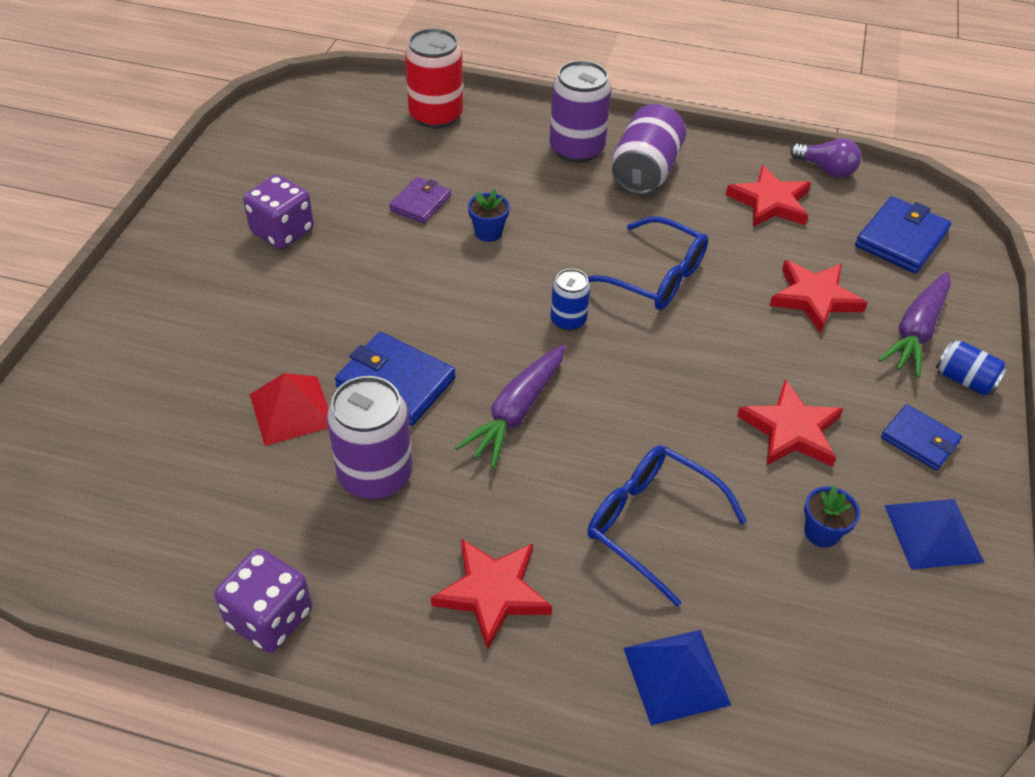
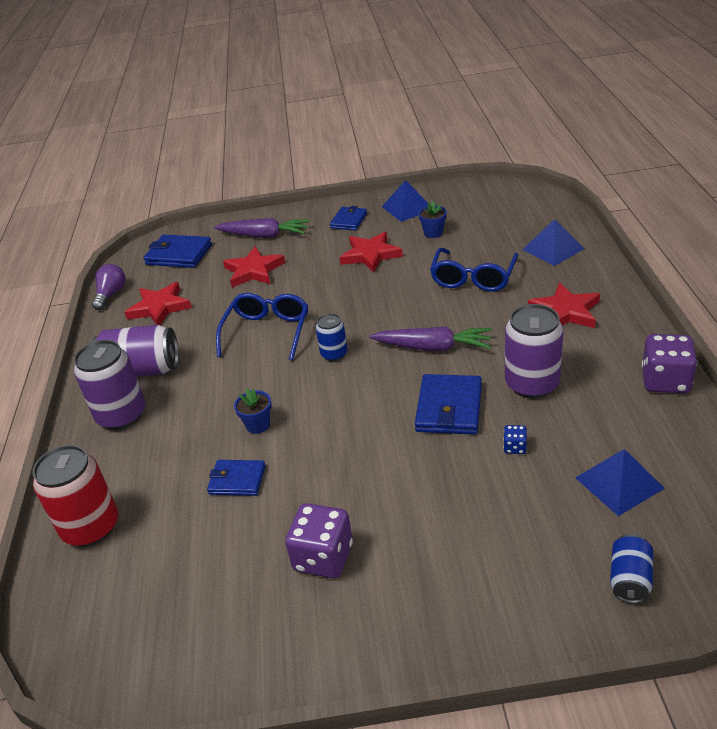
camera: 105 degrees left, 10 degrees down
(171, 469) = (619, 482): none -> blue pyramid
(291, 410) = (515, 447): red pyramid -> blue dice
(420, 203) = (237, 480): purple wallet -> blue wallet
(965, 380) = (294, 217): blue can -> blue can (629, 579)

